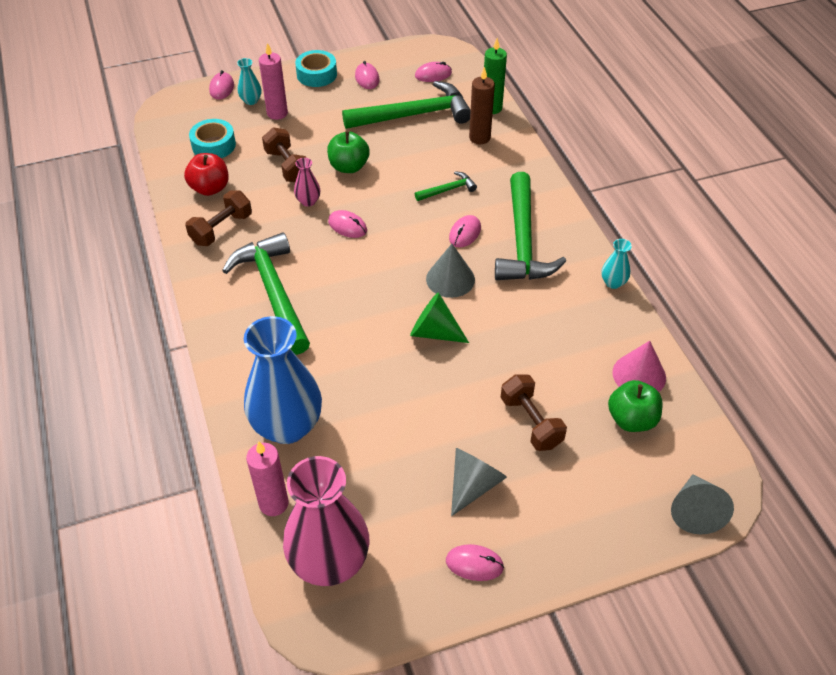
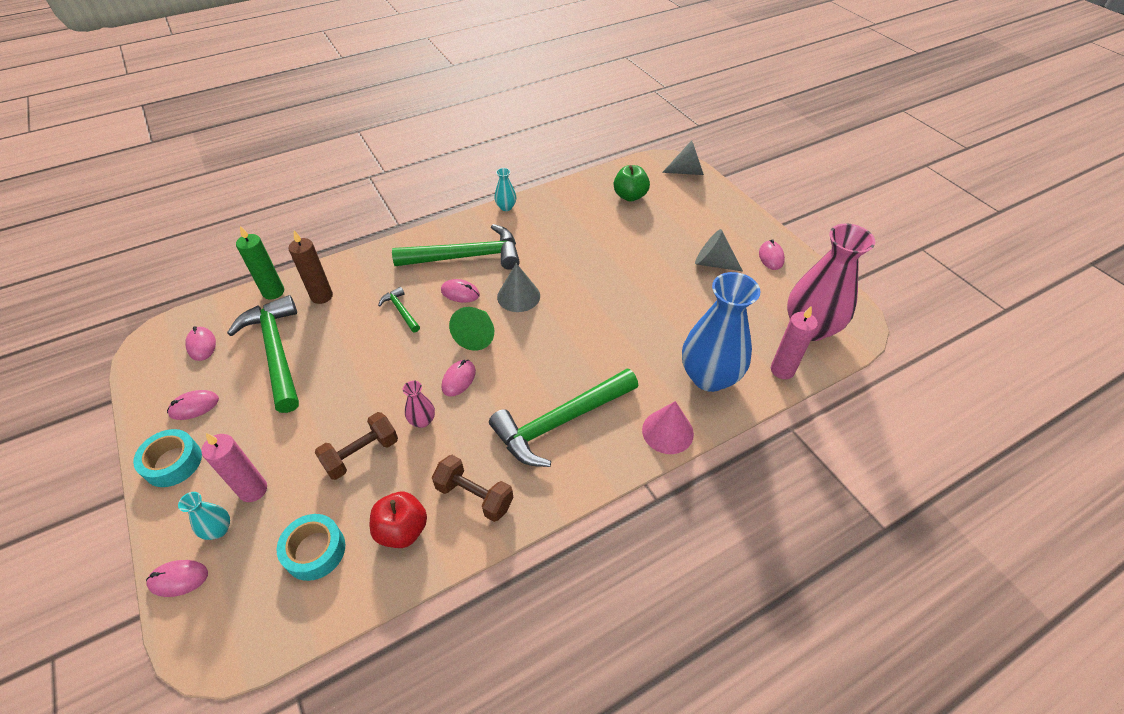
camera: 100 degrees left, 0 degrees up
(349, 167) = (364, 395): green apple -> none
(434, 332) = (580, 299): green cone -> green cone (476, 335)
(531, 422) = (650, 240): brown dumbbell -> none
(639, 375) = (591, 193): pink cone -> pink cone (667, 431)

